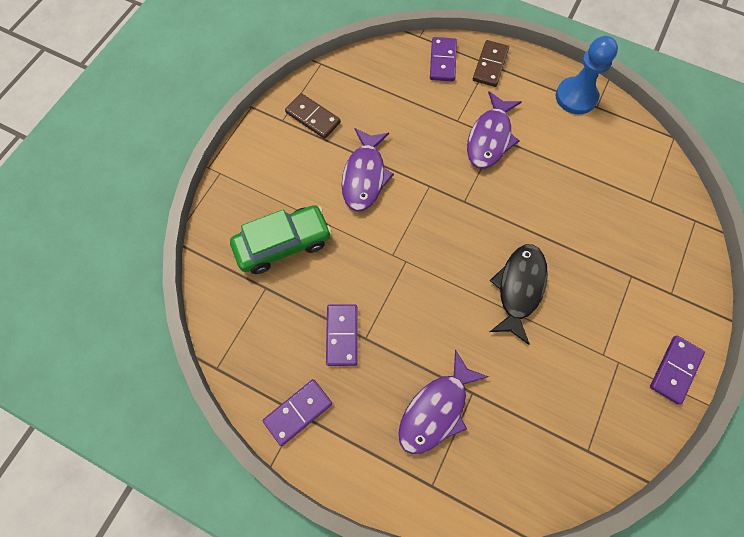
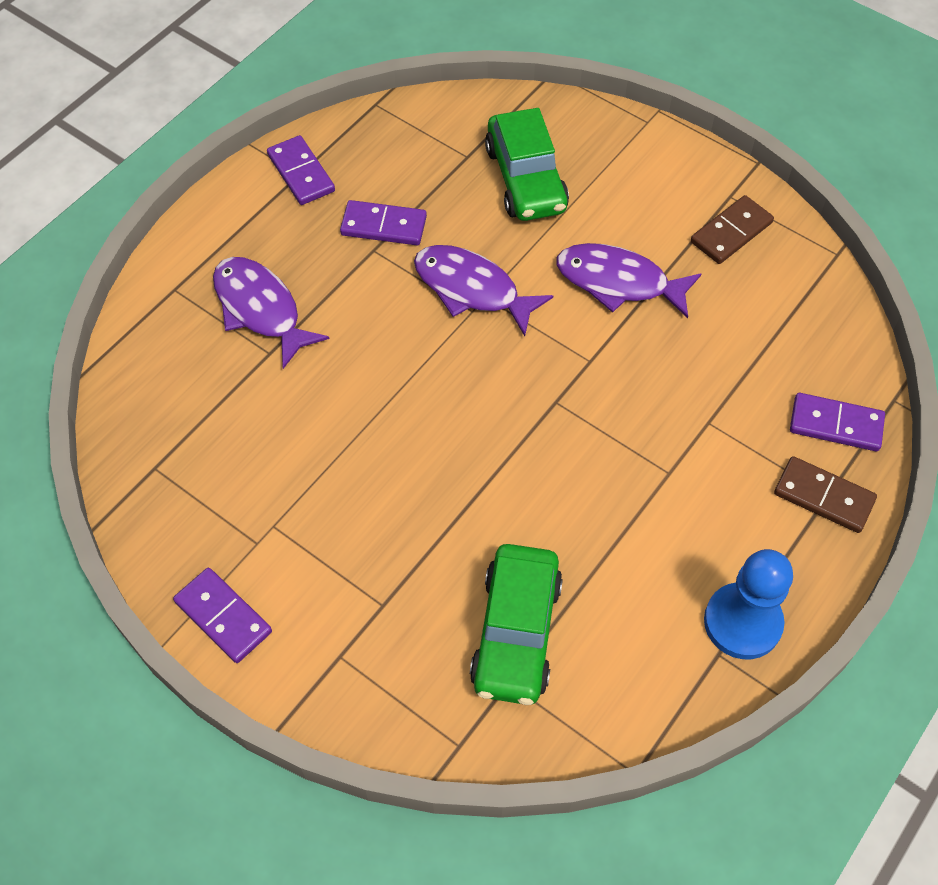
camera: 100 degrees right, 10 degrees down
(490, 138) = (668, 462): purple fish -> purple fish (472, 289)
(519, 288) = (399, 441): black fish -> none
(621, 201) = (516, 632): none -> green car

